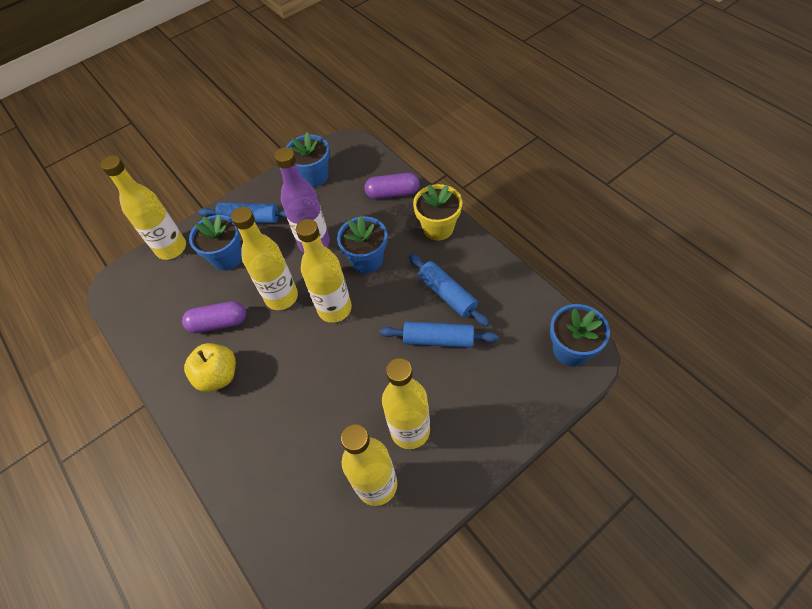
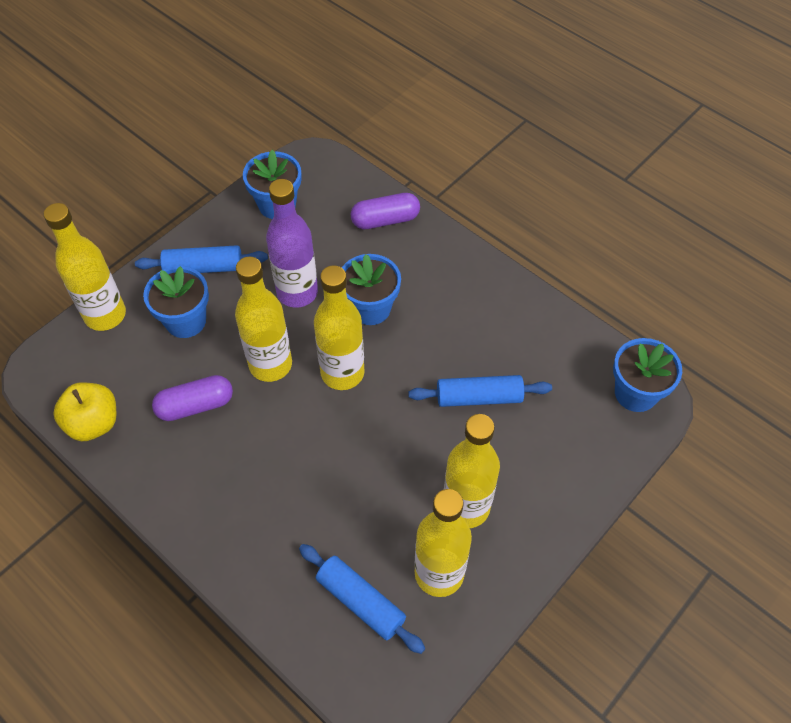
camera: 15 degrees left, 0 degrees up
(218, 376) = (212, 471): yellow apple -> yellow apple (93, 423)
(438, 228) = (452, 260): yellow flower pot -> none
(447, 294) = (479, 342): blue rolling pin -> blue rolling pin (361, 601)

